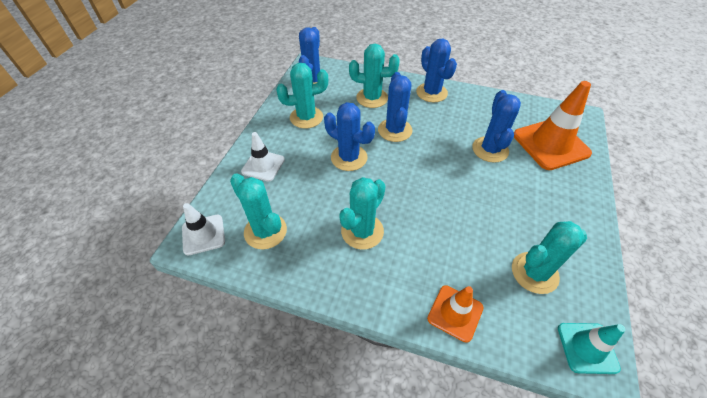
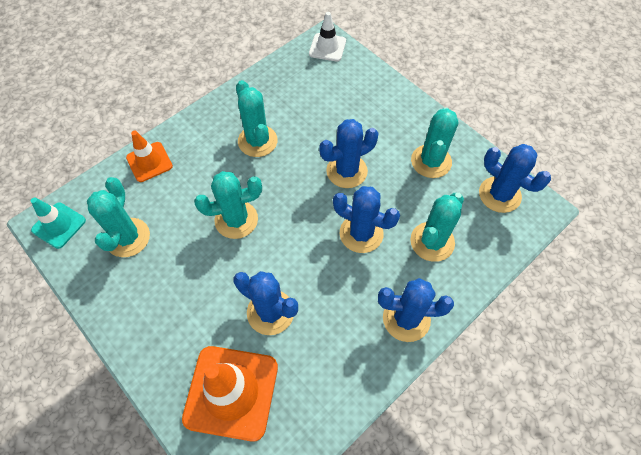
camera: 120 degrees right, 10 degrees up
(263, 165) = (379, 103): white traffic cone -> none
(265, 231) = (304, 82): turquoise cactus -> turquoise cactus (236, 220)

